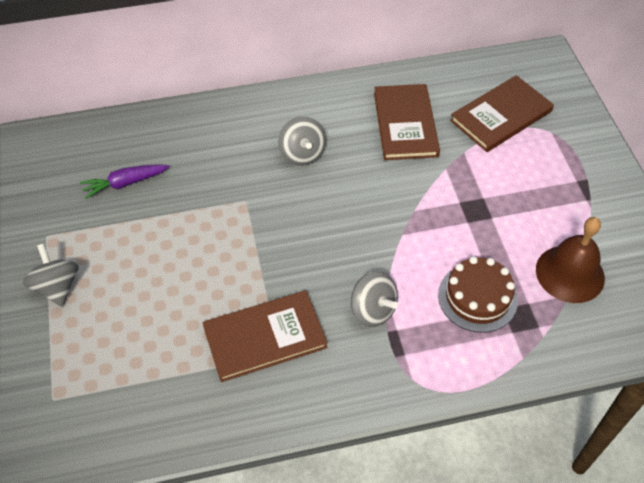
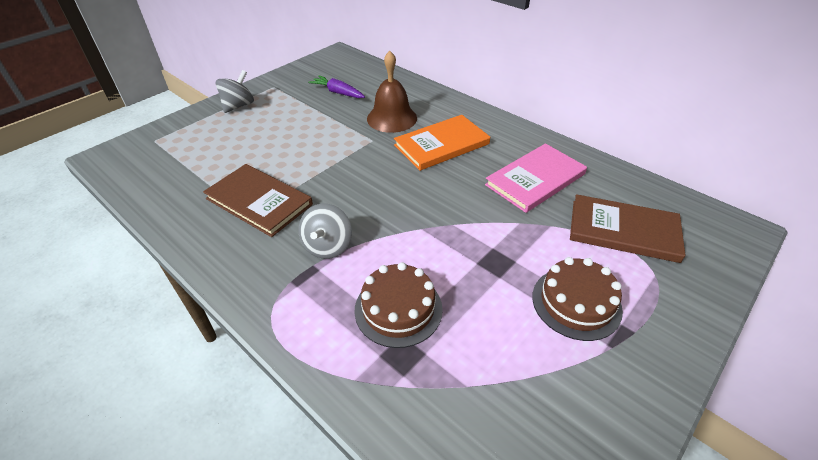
camera: 55 degrees right, 10 degrees down
(302, 154) = (441, 145): grey spinning top -> orange book
(405, 124) = (535, 179): brown book -> pink book
(544, 191) = (576, 303): none -> brown cake
(570, 273) = (495, 373): brown bell -> brown bell (392, 118)

